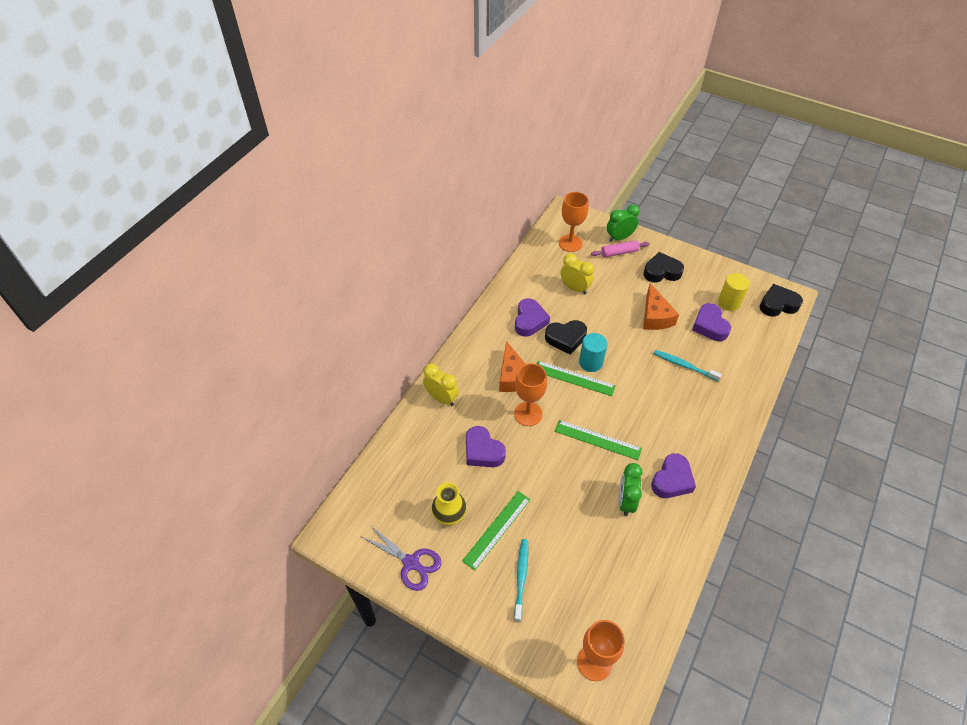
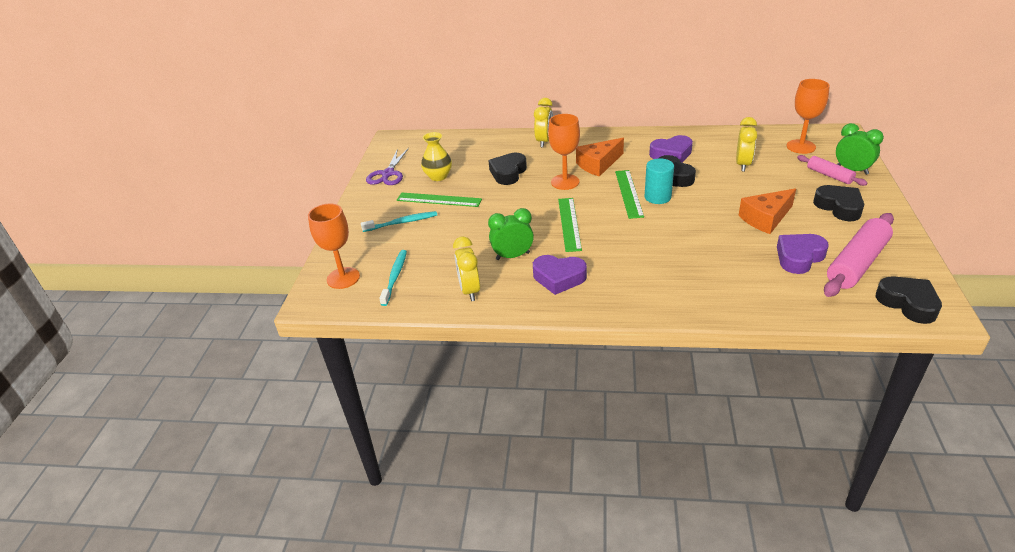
camera: 70 degrees right, 15 degrees down
(482, 451) = (508, 173): purple heart -> black heart
(662, 553) = (470, 290): none -> yellow clock
(684, 365) = (717, 253): turquoise toothbrush -> turquoise toothbrush (395, 277)
(729, 302) = (856, 263): yellow cylinder -> pink rolling pin

